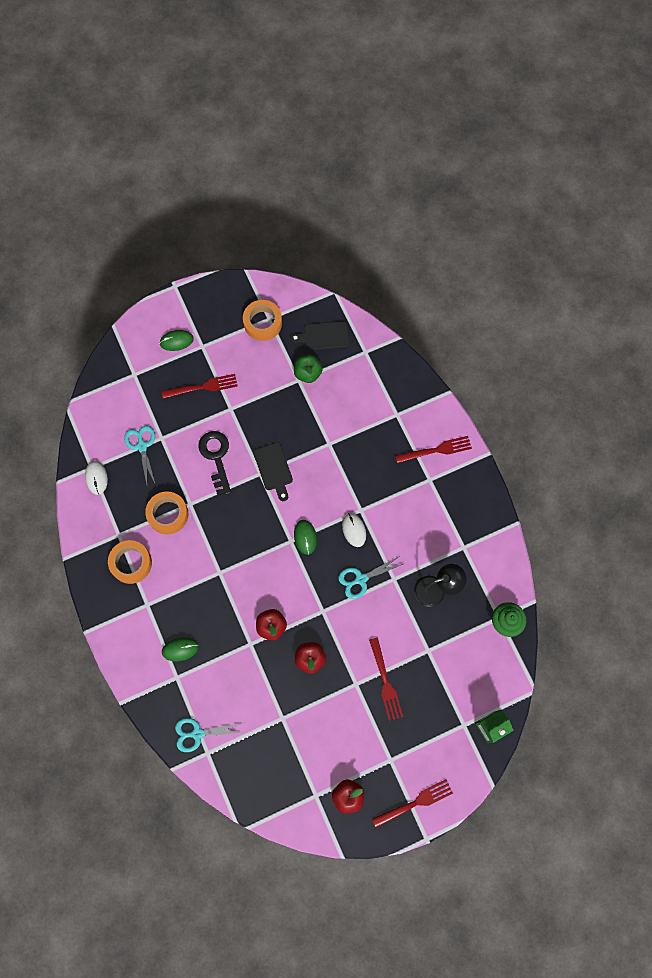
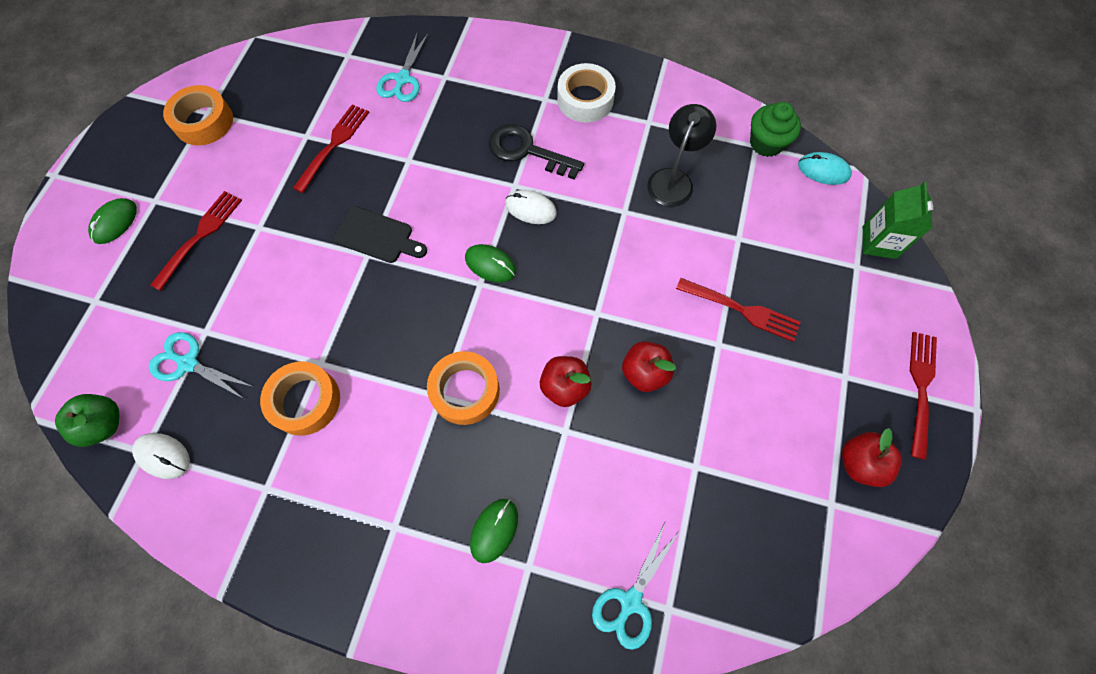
camera: 50 degrees left, 5 degrees down
(131, 563) = (319, 503): orange tape -> orange tape (465, 391)
(216, 457) = (297, 287): black key -> black key (527, 151)
(307, 373) = (309, 122): green apple -> green apple (104, 424)
(324, 336) = (287, 78): black cutting board -> none
(361, 579) = (594, 244): turquoise scissors -> turquoise scissors (403, 79)
(436, 450) = (519, 71): red fork -> red fork (333, 145)
(448, 501) = (585, 99): none -> white tape
(514, 666) = (823, 170): none -> turquoise mouse

